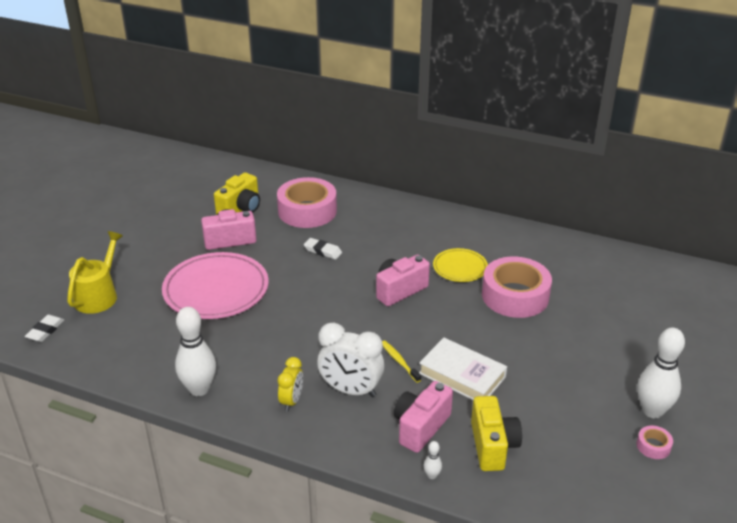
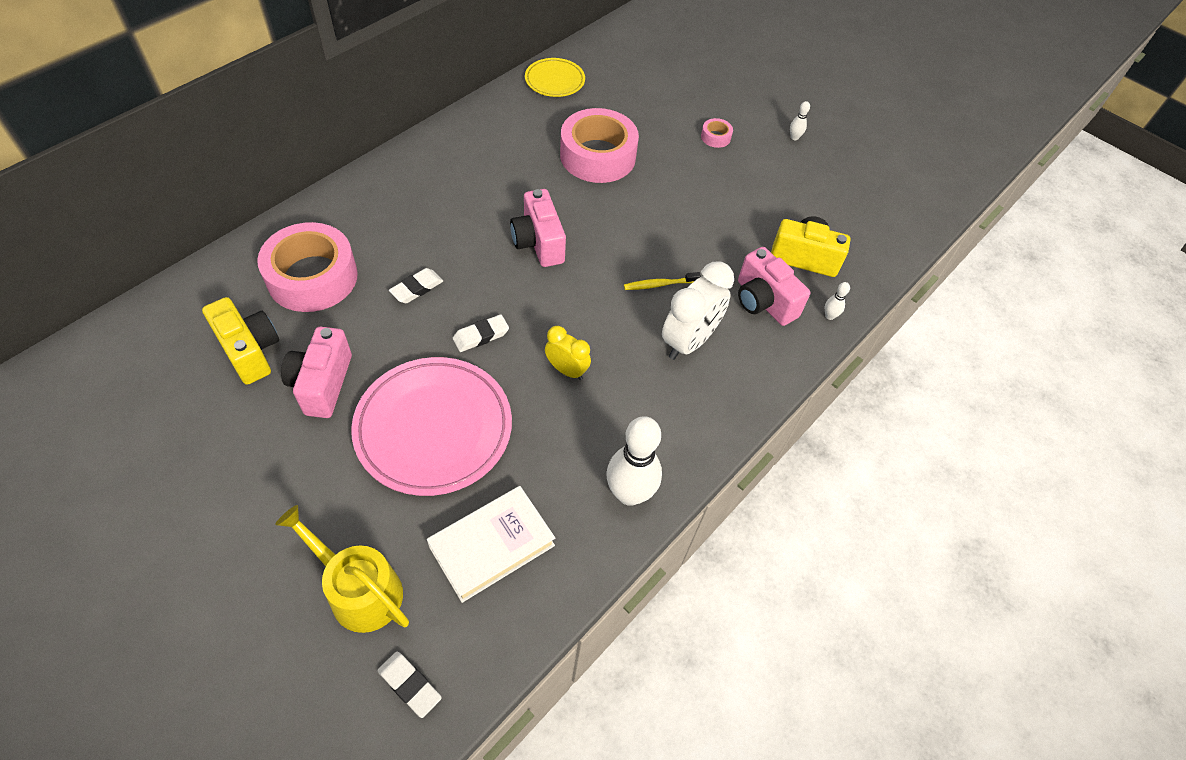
camera: 75 degrees left, 20 degrees up
(291, 401) = (686, 401): yellow clock -> yellow clock (566, 370)
(298, 288) = (481, 336): none -> white eraser
(460, 268) = (526, 178): yellow plate -> yellow plate (555, 80)
(462, 375) = (701, 243): white book -> white book (492, 546)
(652, 411) = (794, 137): white bowling pin -> white bowling pin, size x0.42
(653, 446) = (834, 156): pink tape -> pink tape (715, 137)

